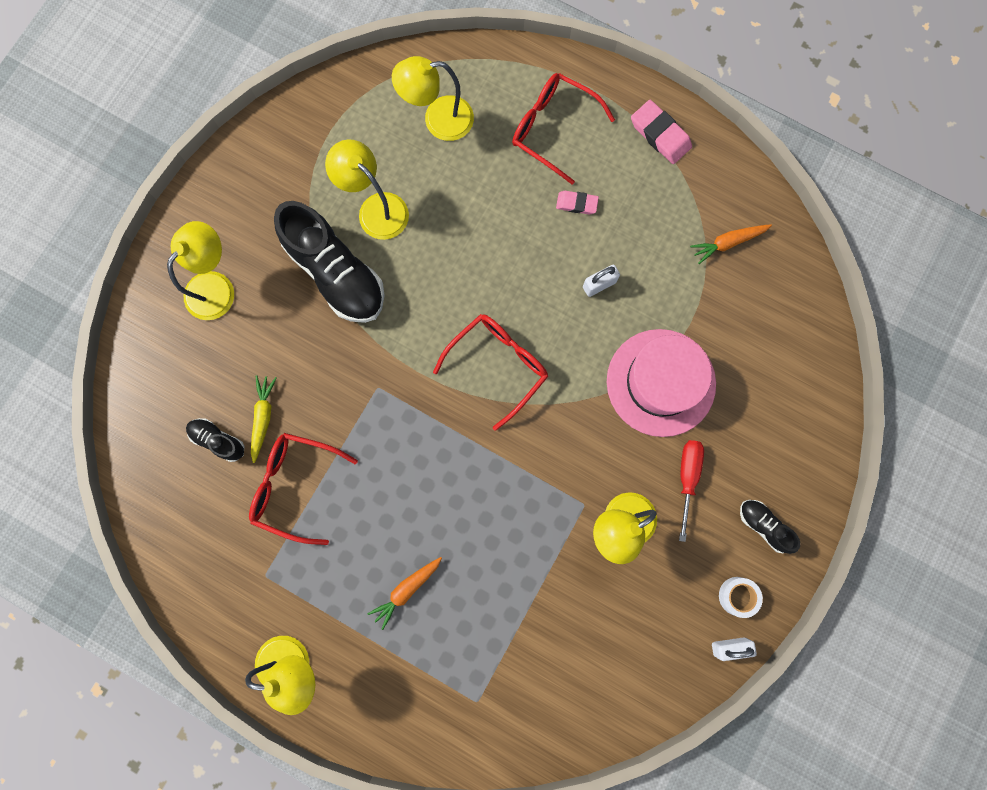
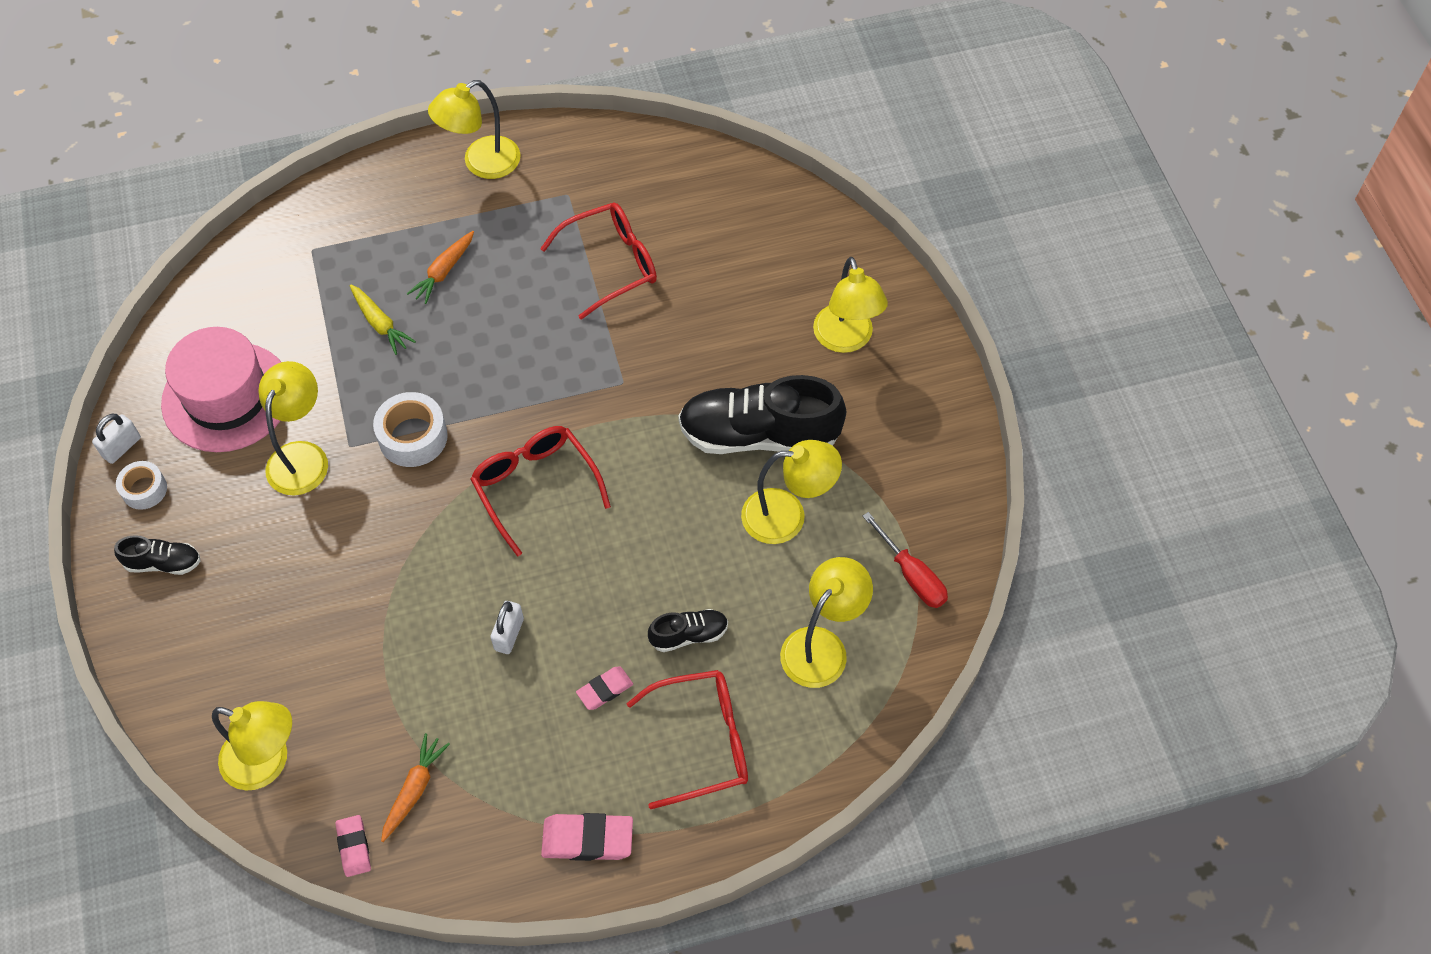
camera: 135 degrees right, 20 degrees down
(218, 440) = (708, 243): black shoe -> black shoe (688, 635)
(263, 417) = (692, 286): yellow carrot -> yellow carrot (380, 324)
(406, 590) = (444, 272): orange carrot -> orange carrot turned 150 degrees counterclockwise
(498, 365) = (535, 486): red glasses -> red glasses turned 150 degrees clockwise
(540, 473) = (413, 437): none -> white tape
(661, 382) = (368, 600): pink hat -> pink hat (227, 397)
(687, 478) = (271, 542): red screwdriver -> red screwdriver (911, 575)
(785, 241) = (354, 847): none -> pink eraser
(796, 332) = (267, 762): none -> yellow lamp

